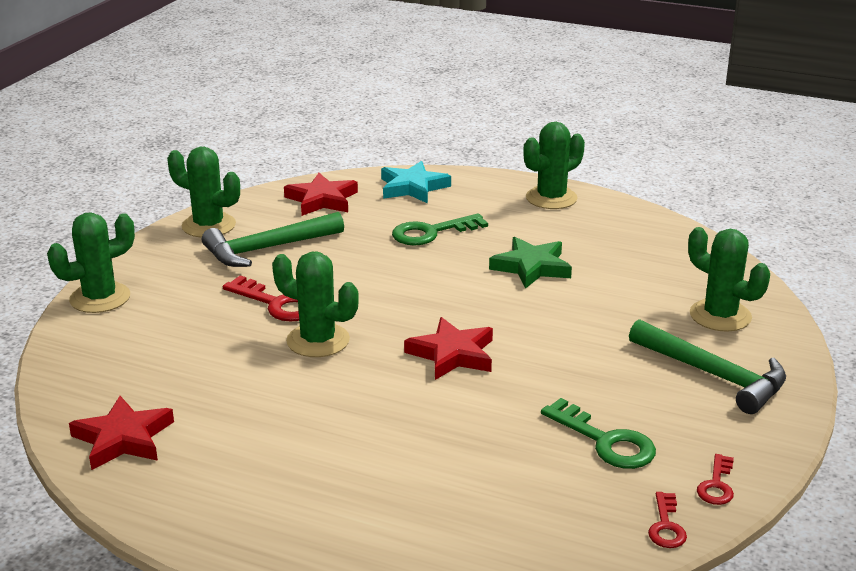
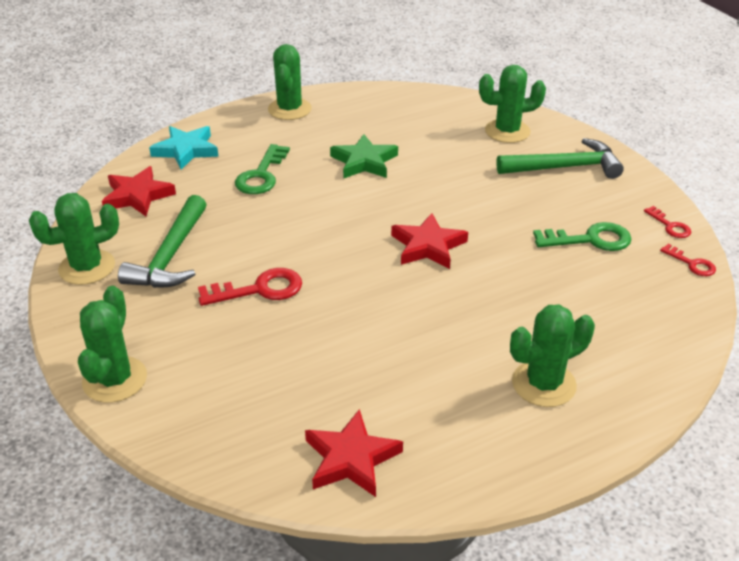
camera: 50 degrees left, 10 degrees up
(318, 341) = (336, 295): green cactus -> green cactus (543, 384)

